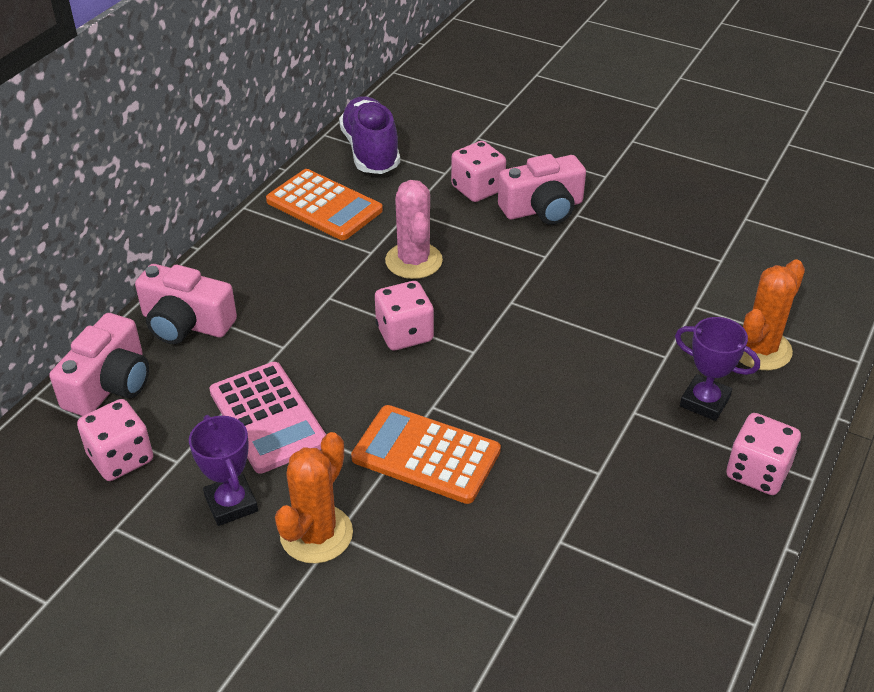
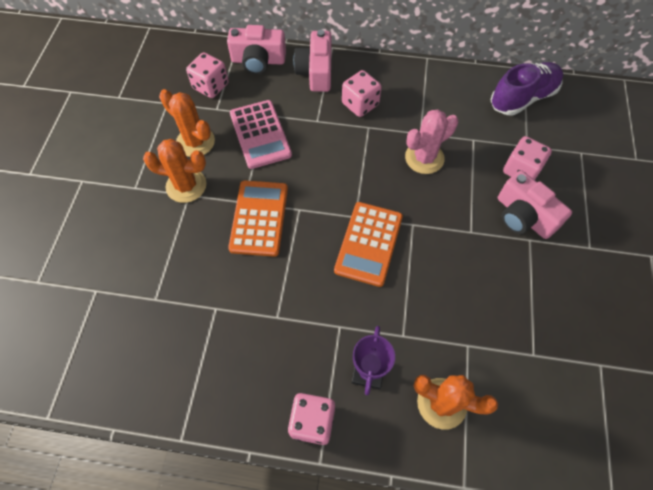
camera: 70 degrees right, 20 degrees up
(231, 504) = (195, 142): purple trophy -> orange cactus
(268, 417) = (260, 134): pink calculator -> pink calculator turned 60 degrees counterclockwise
(324, 206) = (451, 94): orange calculator -> orange calculator (369, 244)
(404, 334) = (354, 175): pink dice -> pink dice (360, 104)

